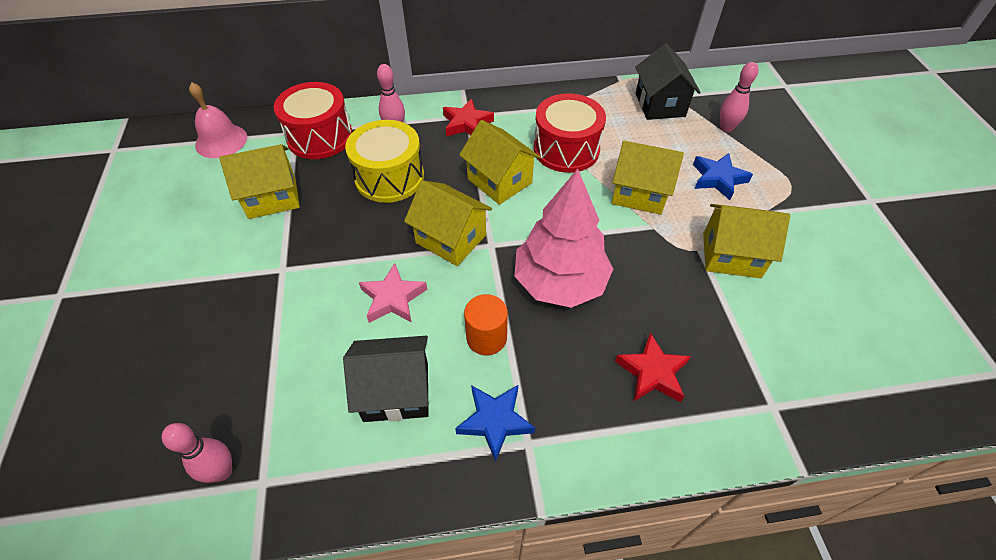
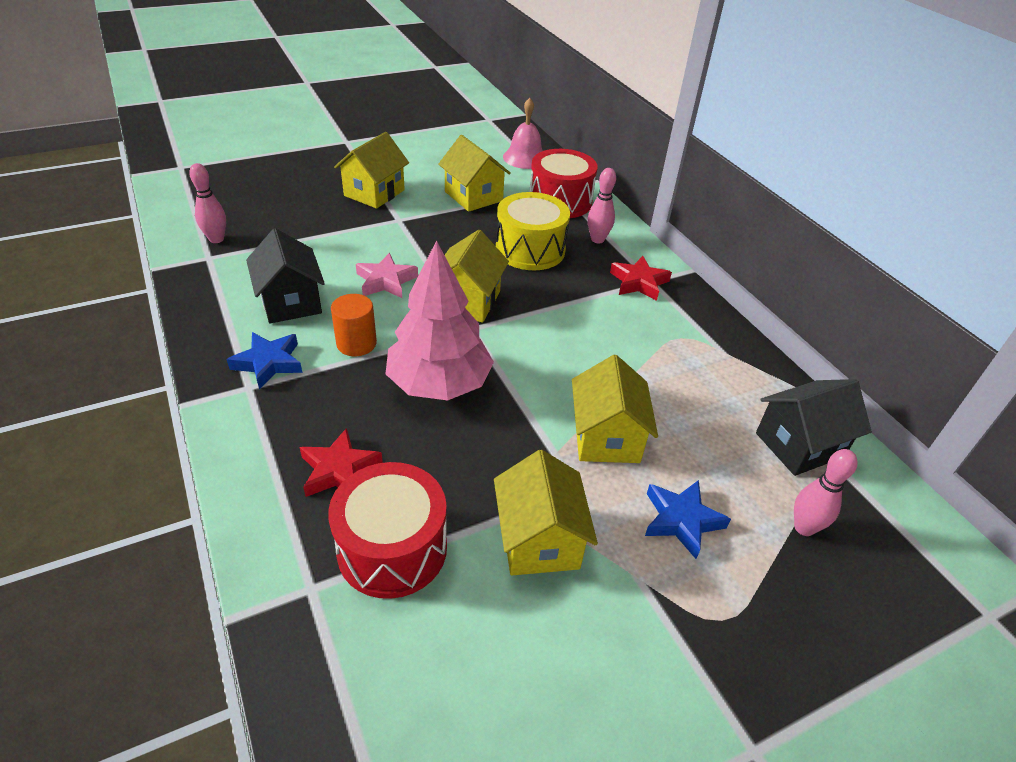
camera: 70 degrees right, 10 degrees down
(499, 181) = (564, 320): yellow house -> yellow house (374, 193)
(566, 149) = (646, 363): red drum -> red drum (392, 548)

